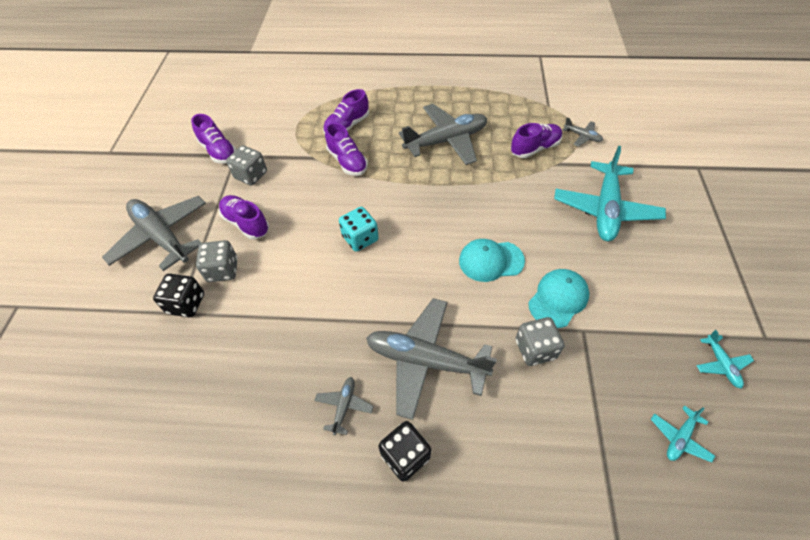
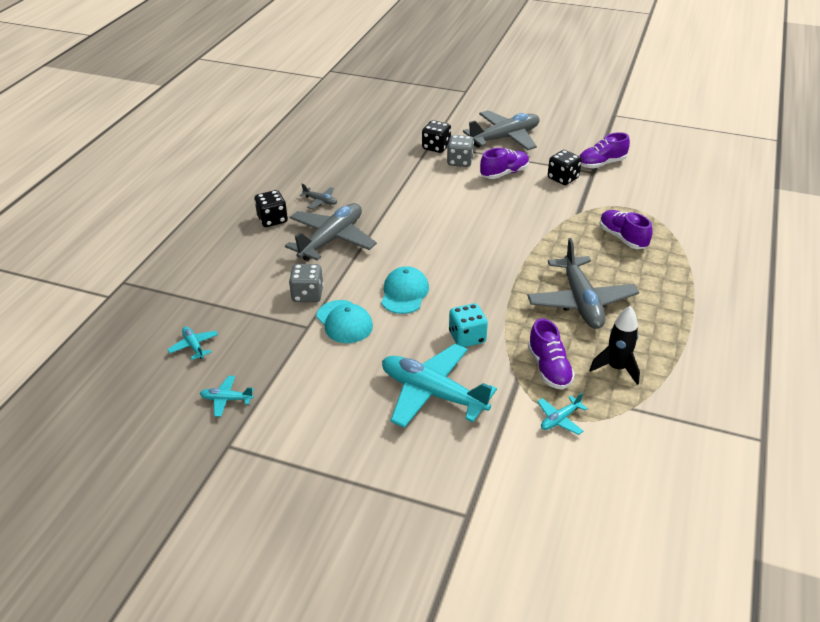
camera: 105 degrees right, 15 degrees down
(251, 175) = (563, 178): grey dice -> black dice
(347, 162) = (565, 231): purple shoe -> none
(360, 238) = (463, 226): turquoise dice -> turquoise dice (467, 337)
(513, 115) = (616, 368): none -> black rocket
(582, 136) = (560, 419): grey plane -> turquoise plane

